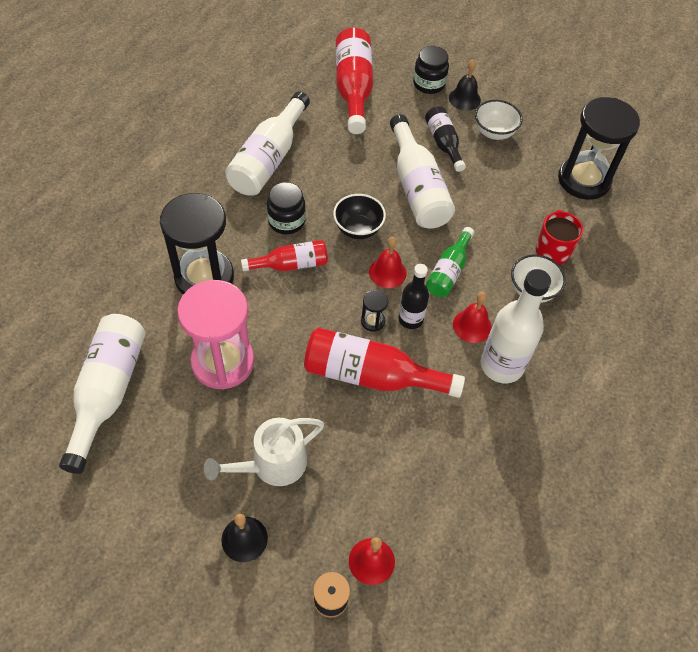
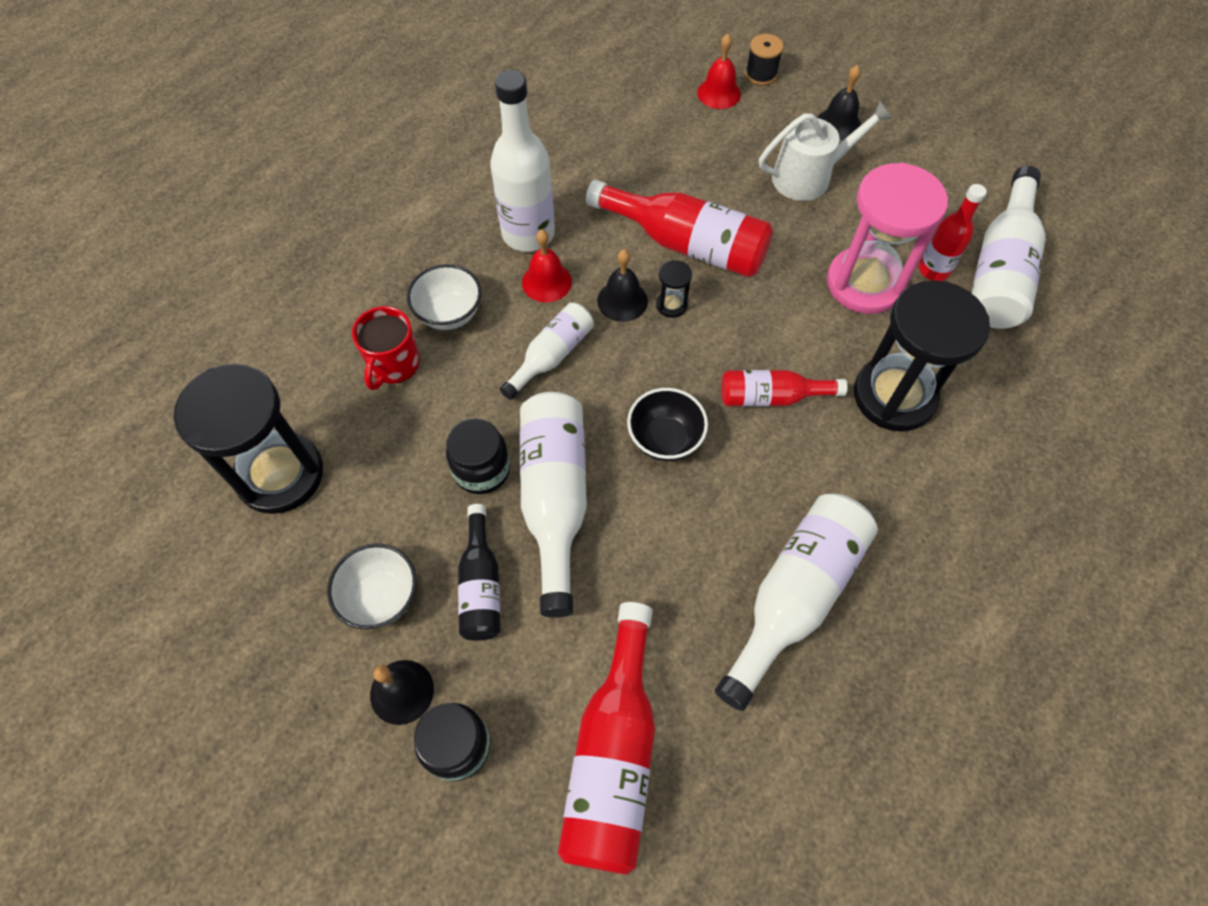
camera: 165 degrees left, 5 degrees up
(164, 383) = (934, 270): none -> red bottle
(286, 221) = (772, 468): black jar -> black jar (482, 470)
(387, 272) = (637, 366): red bell -> none
(410, 319) = (622, 300): black bottle -> black bell
(448, 271) = (551, 356): green bottle -> white bottle

